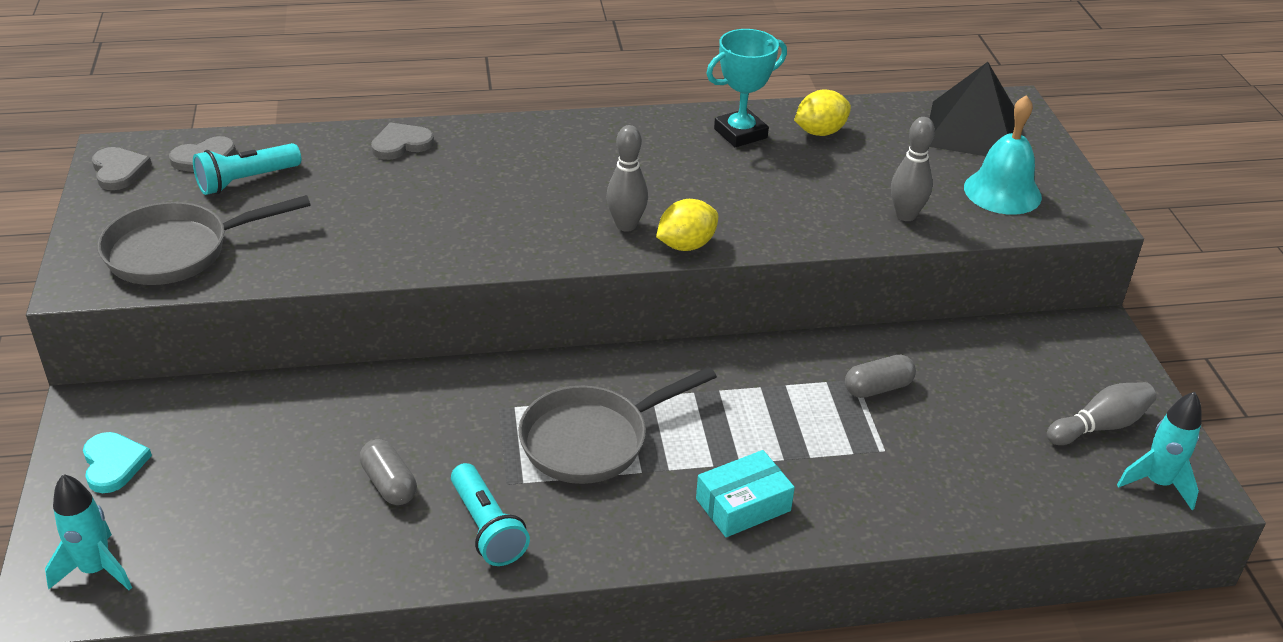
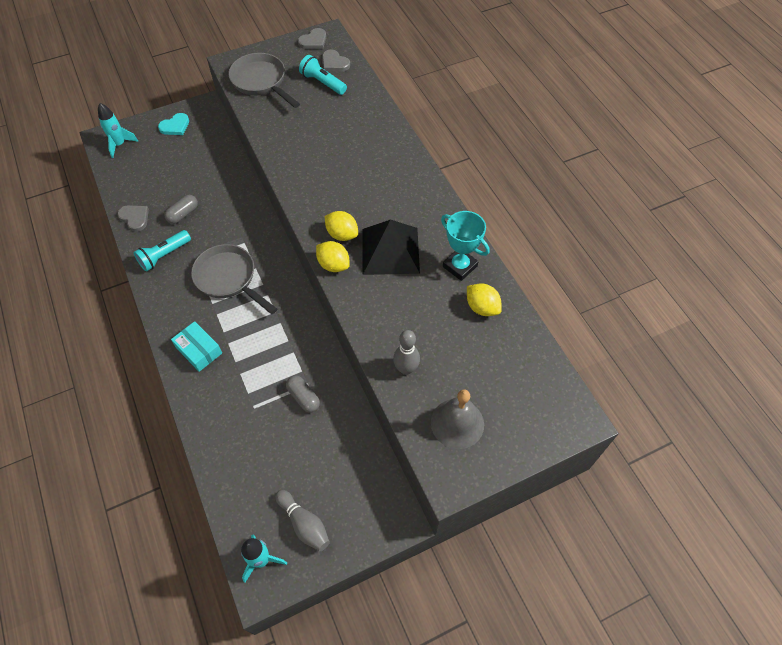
camera: 75 degrees right, 20 degrees up
(401, 144) = (378, 124): grey heart -> grey heart (135, 218)
(626, 225) = (342, 234): grey bowling pin -> yellow lemon
(972, 130) = (529, 397): black pyramid -> black pyramid (390, 250)
(1002, 192) = (457, 423): turquoise bell -> grey bell

